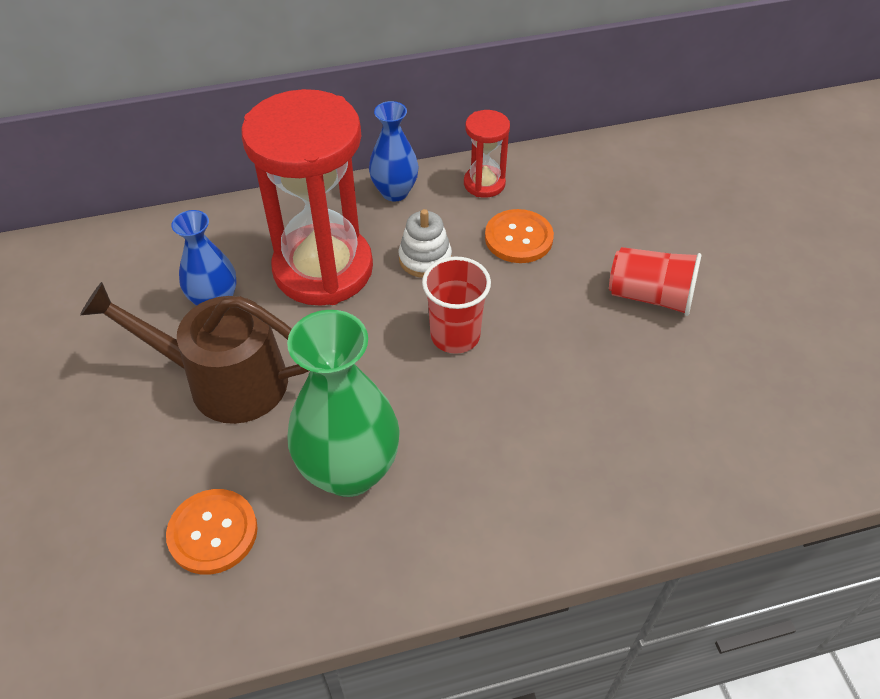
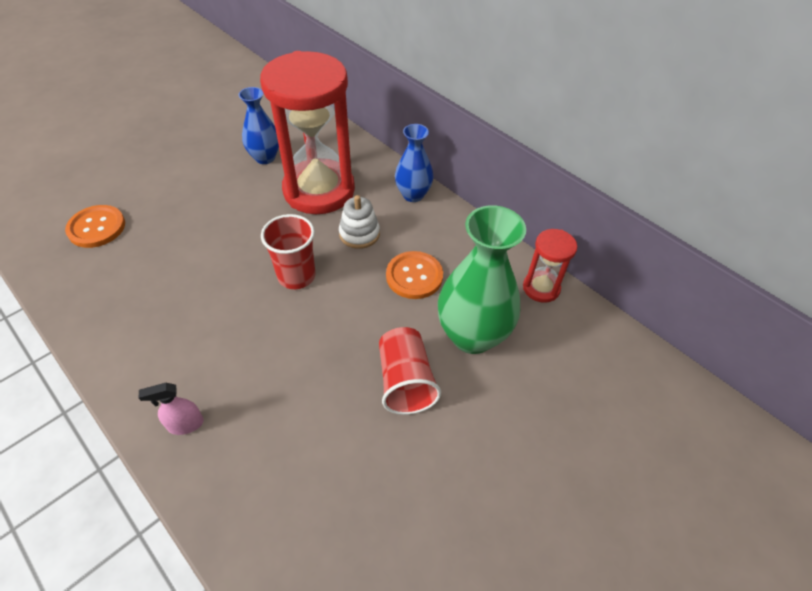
camera: 60 degrees right, 0 degrees up
(225, 380) = (206, 187): brown watering can -> none
(349, 471) = (159, 267): green vase -> green vase (472, 336)
(484, 184) = (457, 237): red hourglass -> red hourglass (541, 288)
(617, 499) = (185, 424): none -> pink spray bottle

